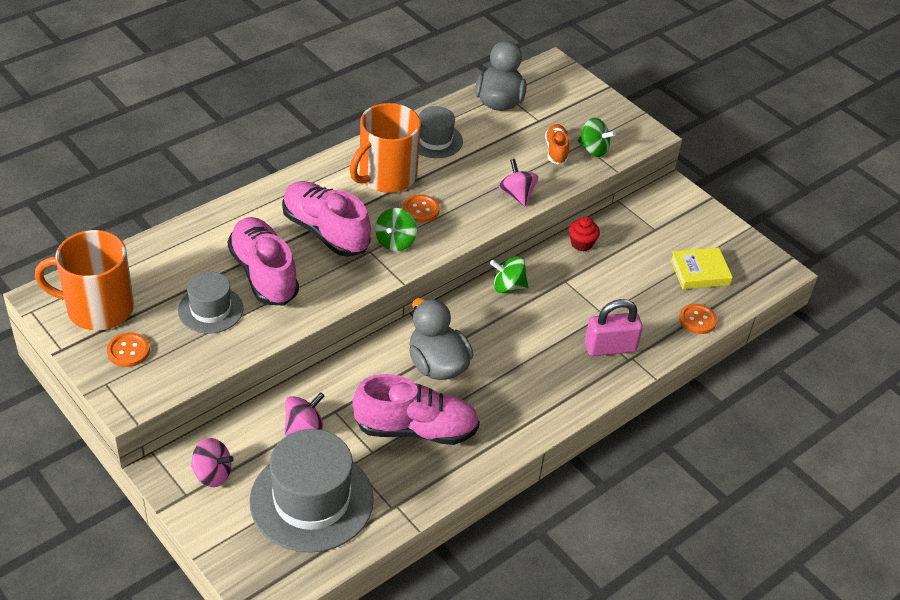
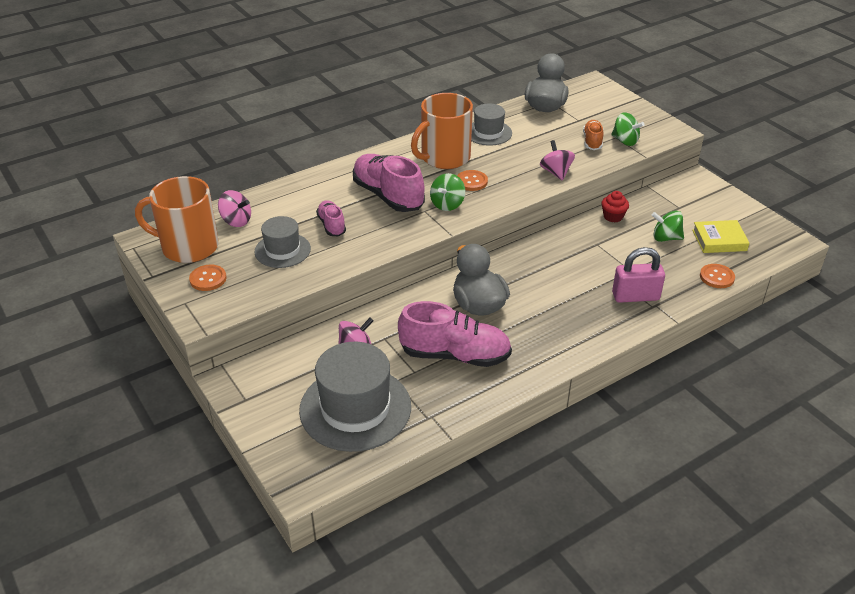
camera: 10 degrees right, 5 degrees down
(212, 474) = (270, 384): pink spinning top -> pink spinning top (236, 221)
(264, 274) = (331, 225): pink shoe -> pink shoe, size x0.53
(508, 287) = (546, 247): green spinning top -> green spinning top (665, 238)

